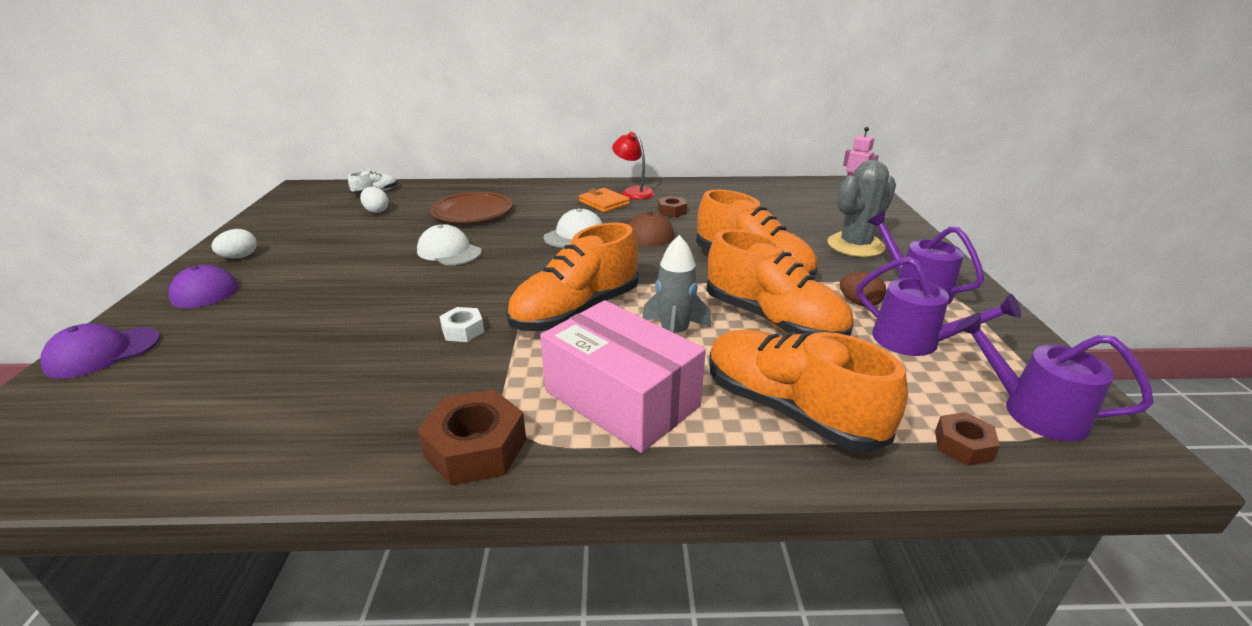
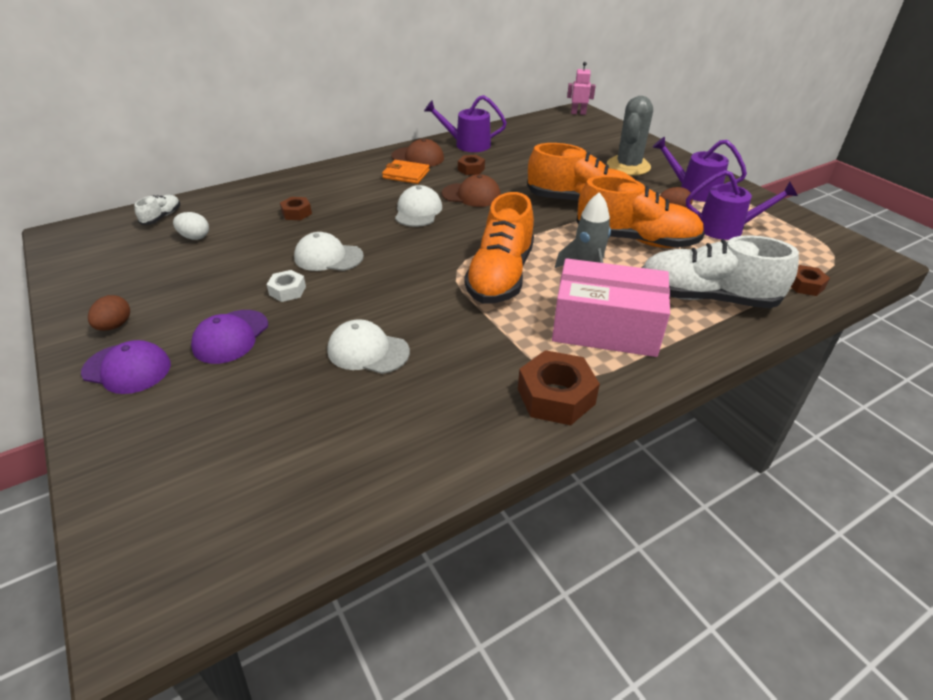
camera: 30 degrees left, 10 degrees up
(103, 352) = (121, 459): purple cap -> purple cap (231, 336)
(239, 257) = (115, 326): white egg -> brown egg
(372, 337) = (368, 351): none -> white cap
(463, 330) = (435, 320): white nut -> white nut (287, 291)
(472, 212) = (296, 213): brown plate -> brown nut
(633, 191) = (418, 157): red lamp -> brown cap
(789, 410) = (706, 297): orange shoe -> white shoe
(1034, 411) = (818, 253): purple watering can -> purple watering can (468, 144)

